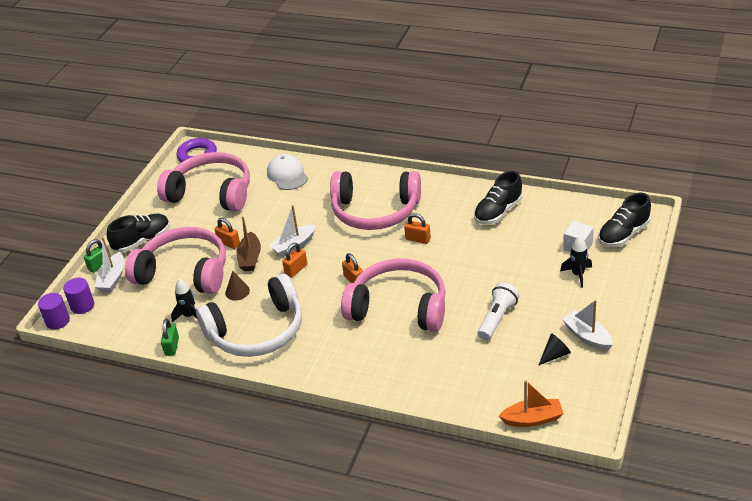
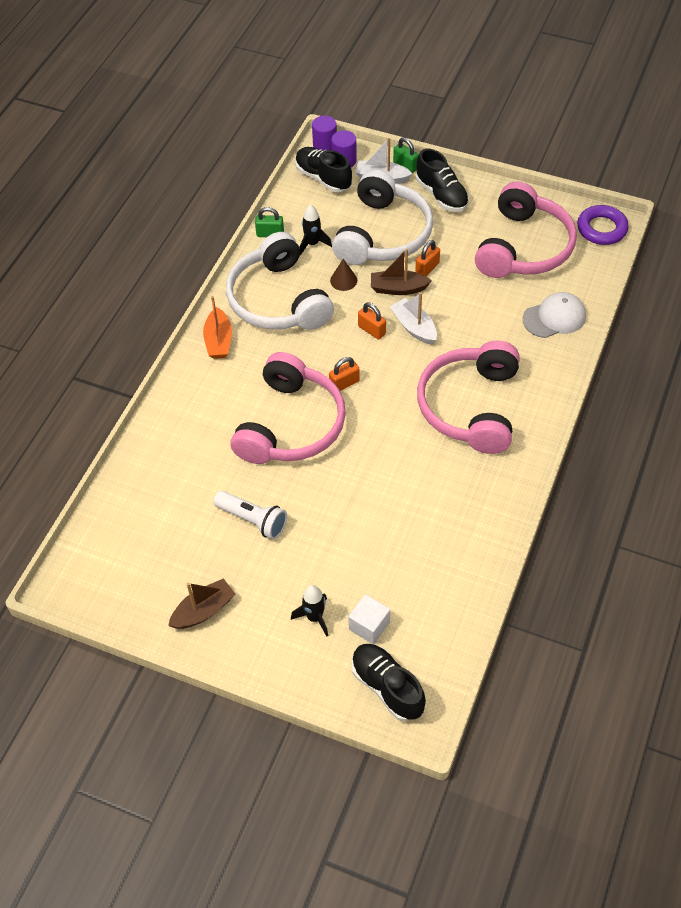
camera: 90 degrees right, 15 degrees up
(184, 272) = (383, 234): pink headphones -> white headphones
(418, 239) = (409, 449): orange padlock -> none
(498, 212) = (454, 541): black shoe -> black shoe (323, 178)
(532, 419) = (93, 537): orange boat -> orange boat (218, 341)
(555, 355) = (181, 572): black cone -> none
(587, 336) = (203, 610): white boat -> brown boat

